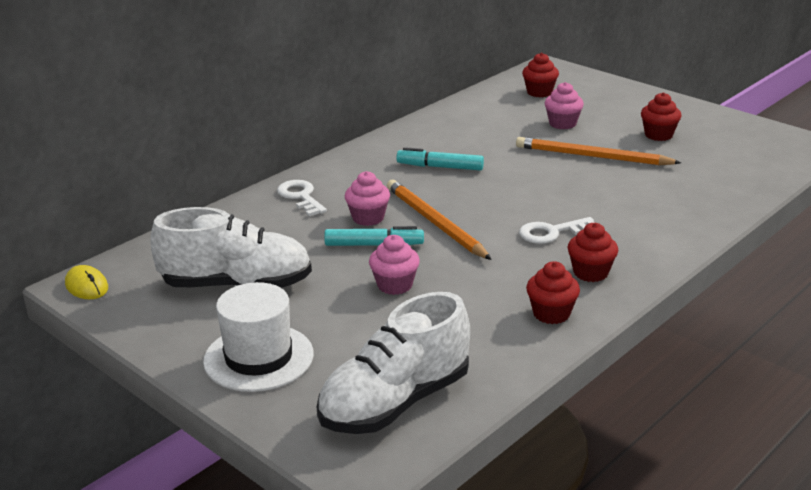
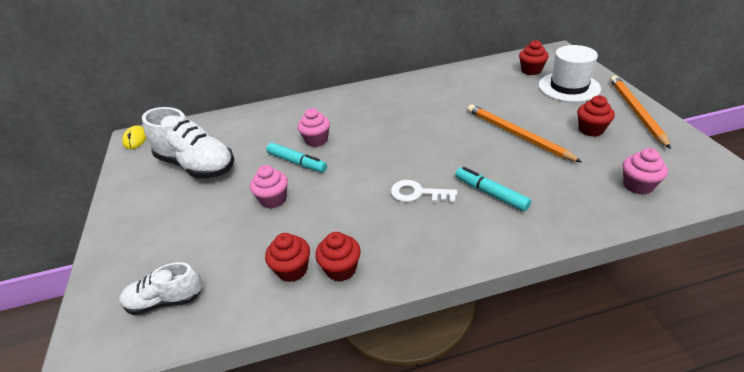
camera: 35 degrees right, 10 degrees up
(258, 358) = (145, 225): white hat -> white hat (569, 87)
(300, 197) = (298, 112): white key -> none
(395, 402) = (166, 301): white shoe -> white shoe, size x0.57
(435, 223) = (350, 157): orange pencil -> orange pencil (635, 111)
(440, 167) = (401, 113): turquoise marker -> turquoise marker (490, 193)
(562, 124) = (522, 100): pink cupcake -> pink cupcake (638, 185)
(590, 273) = (408, 242): red cupcake -> red cupcake (292, 270)

